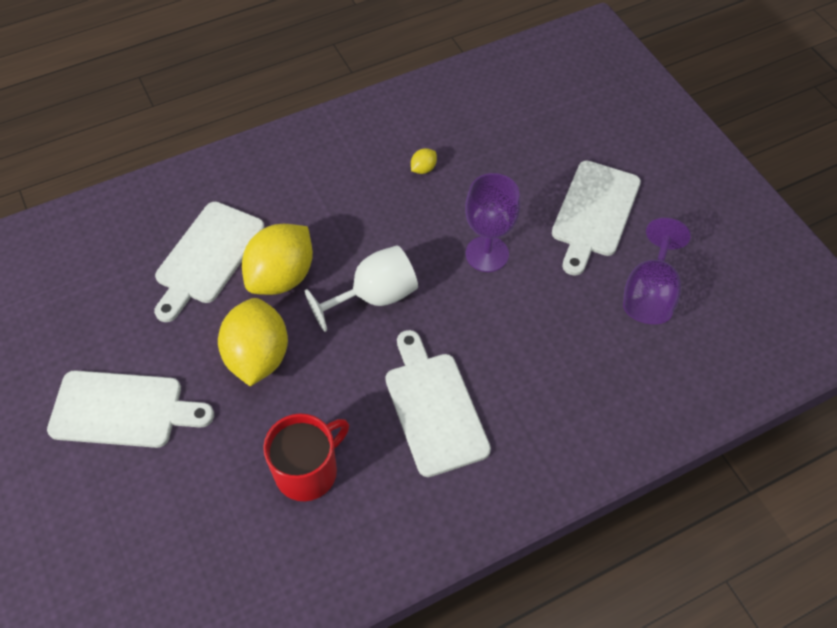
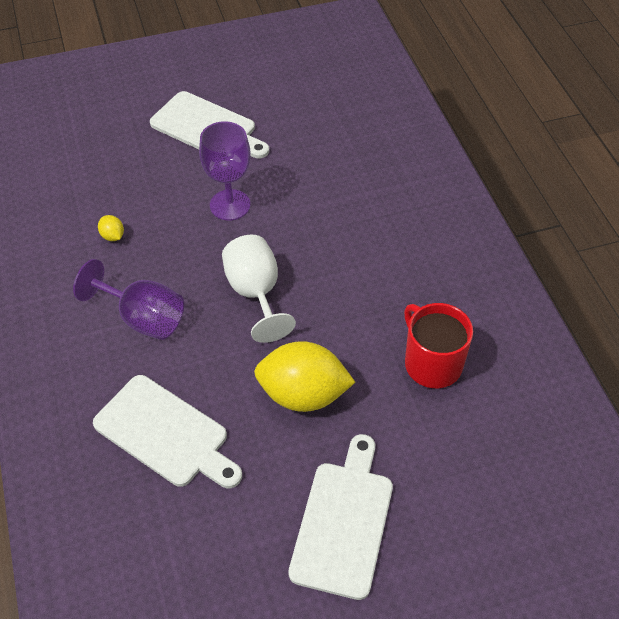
camera: 80 degrees left, 5 degrees down
(281, 277) = (211, 367): yellow lemon -> none
(434, 407) = (382, 265): white cutting board -> none
(649, 294) = (299, 112): purple goblet -> purple goblet (143, 318)

